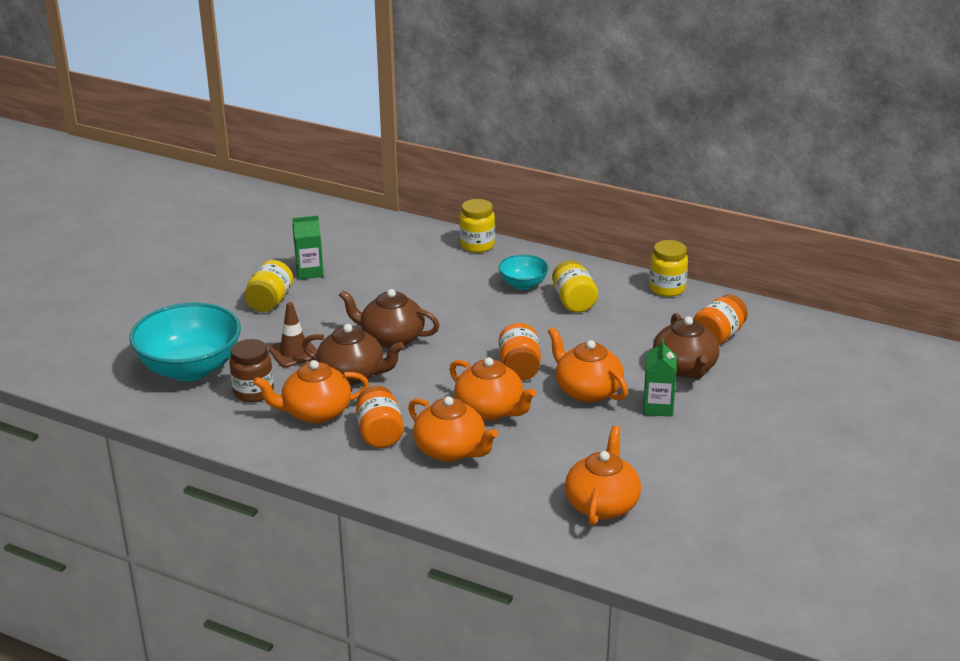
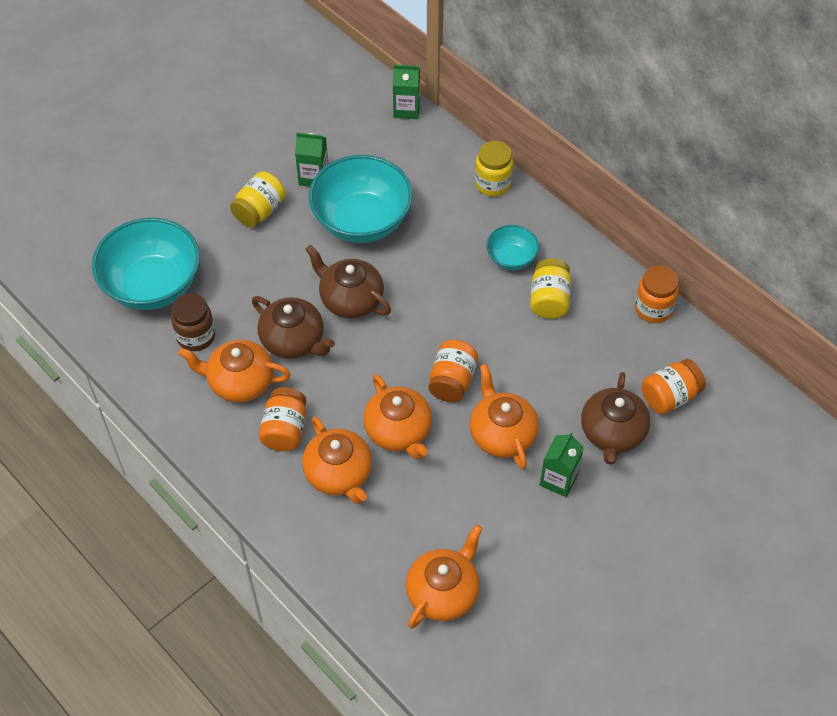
camera: 20 degrees right, 25 degrees up
(294, 352) = (253, 292): brown traffic cone -> none
(371, 217) = (406, 109): none -> green carton
(371, 289) = (362, 221): none -> turquoise bowl
(667, 289) = (653, 309): yellow jar -> orange jar

